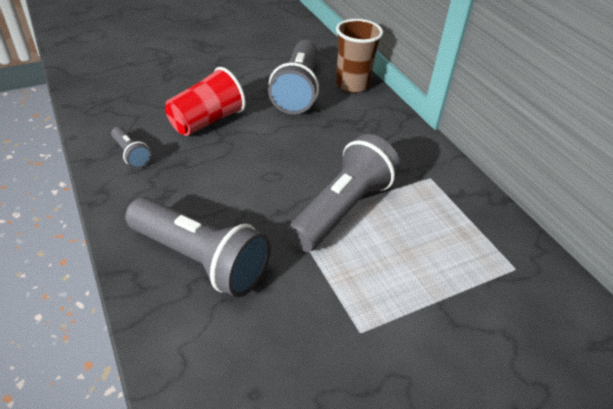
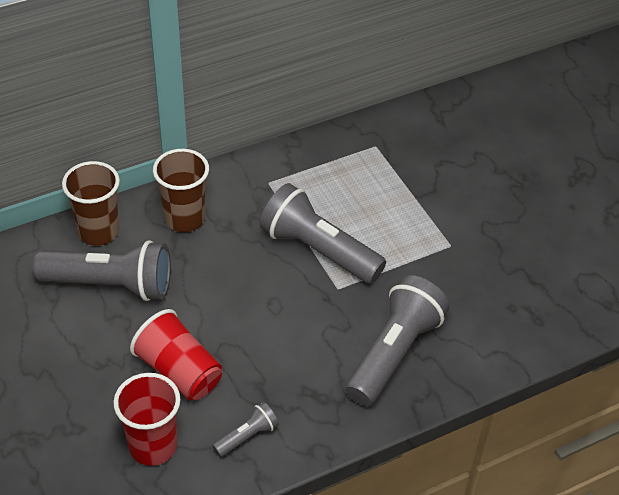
camera: 90 degrees left, 5 degrees up
(139, 108) = (153, 446): none -> red cup
(373, 126) = (184, 218): none -> brown cup

